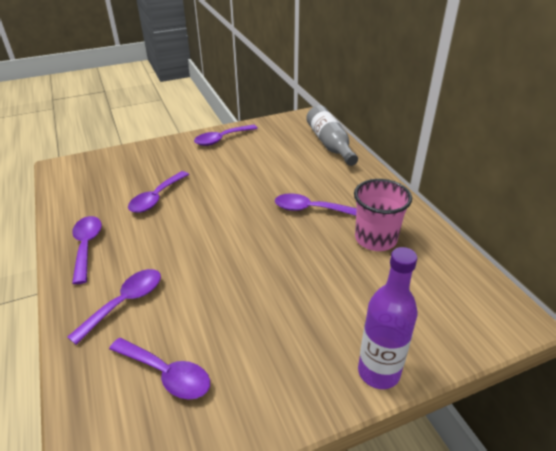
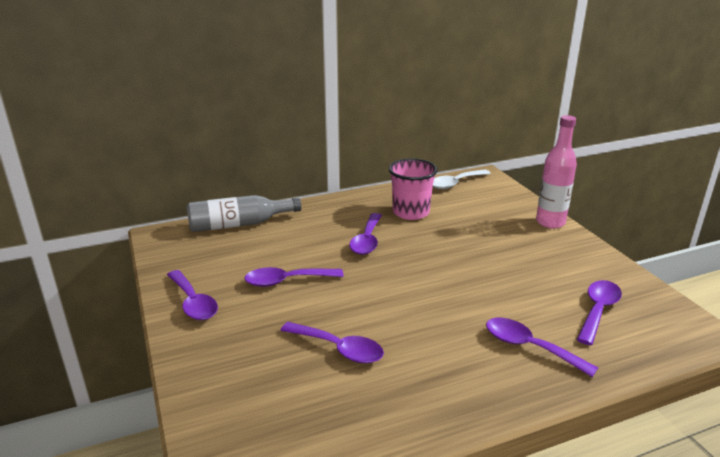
camera: 90 degrees left, 10 degrees down
(87, 246) = (446, 398): purple spoon -> purple spoon (286, 281)
(378, 372) = (550, 222): purple bottle -> pink bottle
(471, 282) = (455, 183): none -> white spoon

